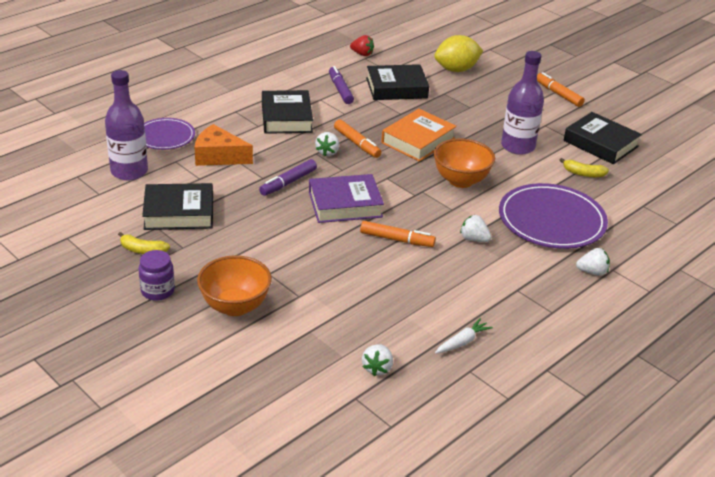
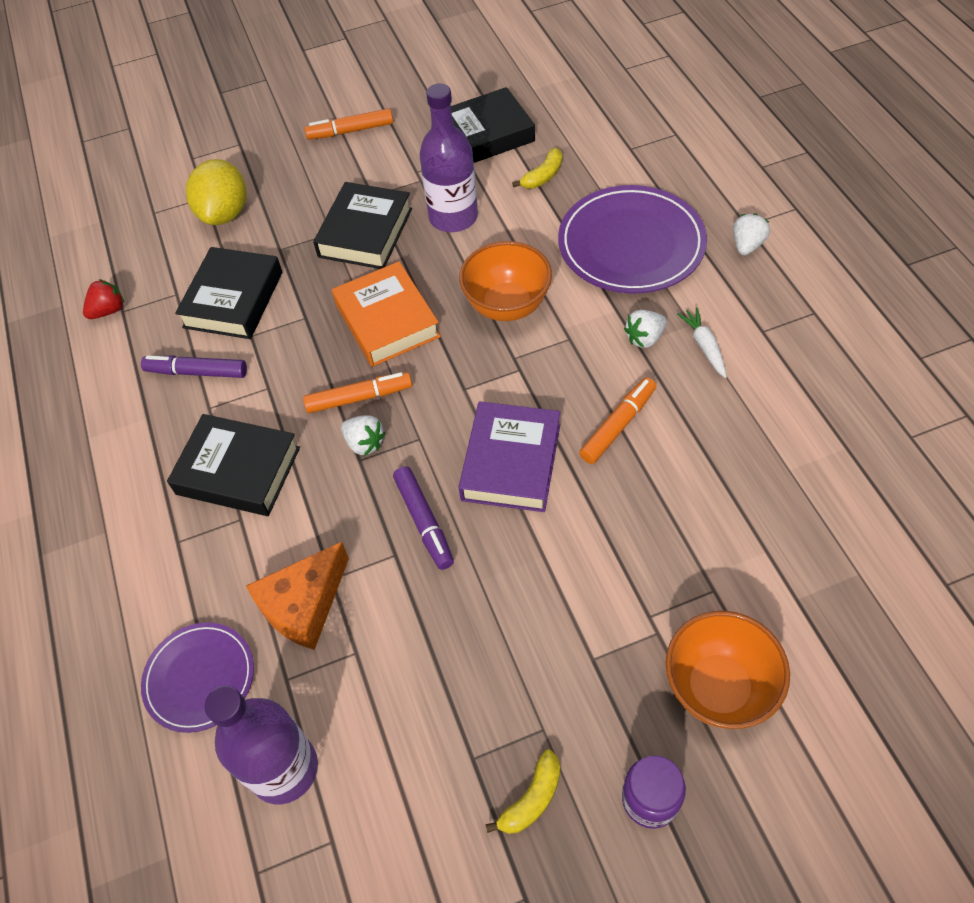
camera: 60 degrees left, 20 degrees up
(179, 213) = (444, 712): black book -> black book (365, 232)
(377, 368) = (891, 539): white strawberry -> none
(462, 342) = (854, 425): white carrot -> white carrot (704, 346)

